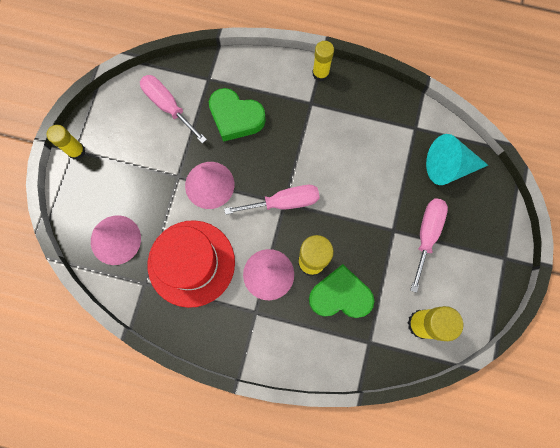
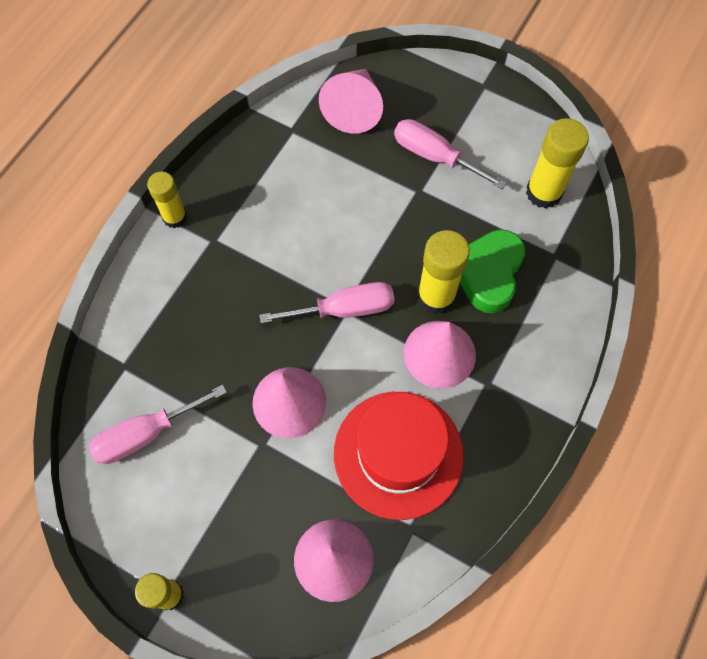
camera: 75 degrees left, 10 degrees down
(236, 118) = (199, 342): green heart -> none
(284, 202) = (344, 309): pink screwdriver -> pink screwdriver turned 75 degrees clockwise
(448, 166) = (354, 109): turquoise cone -> pink cone

